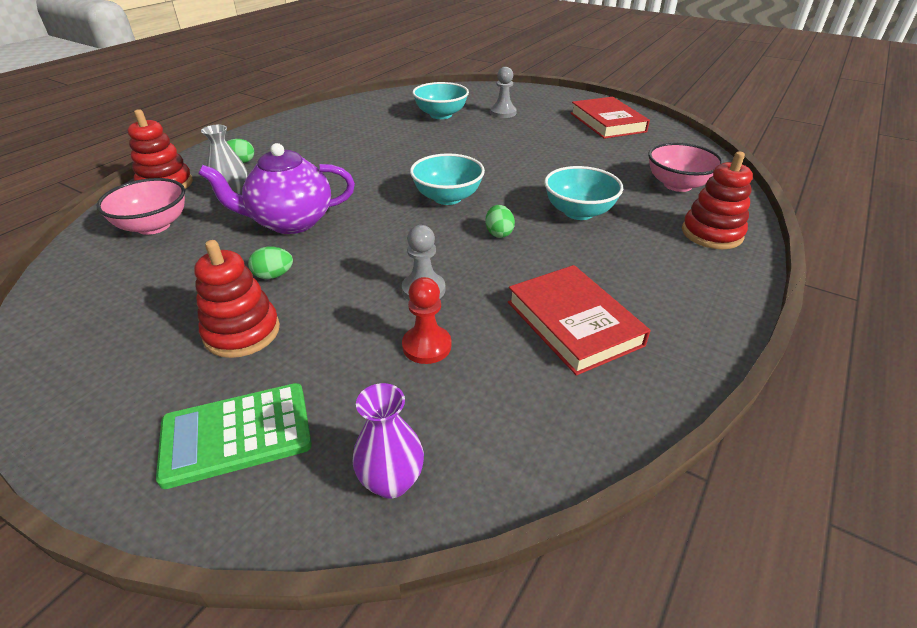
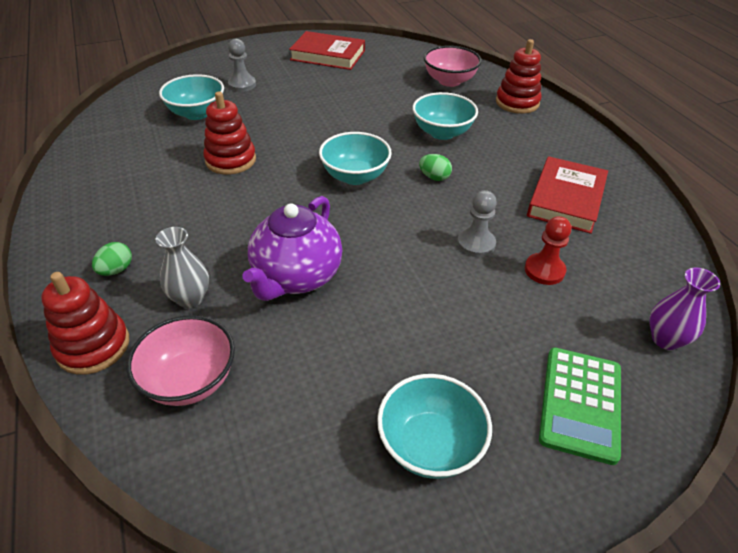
camera: 55 degrees left, 5 degrees up
(137, 353) = (430, 445): none -> turquoise bowl
(242, 332) = (452, 364): red stacking toy -> red stacking toy (231, 160)
(274, 275) = (381, 317): green egg -> none
(573, 323) = (566, 199): red book -> red book turned 75 degrees counterclockwise

